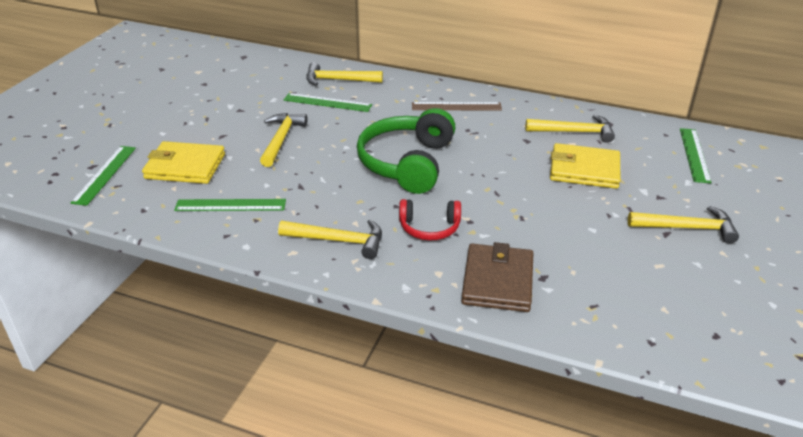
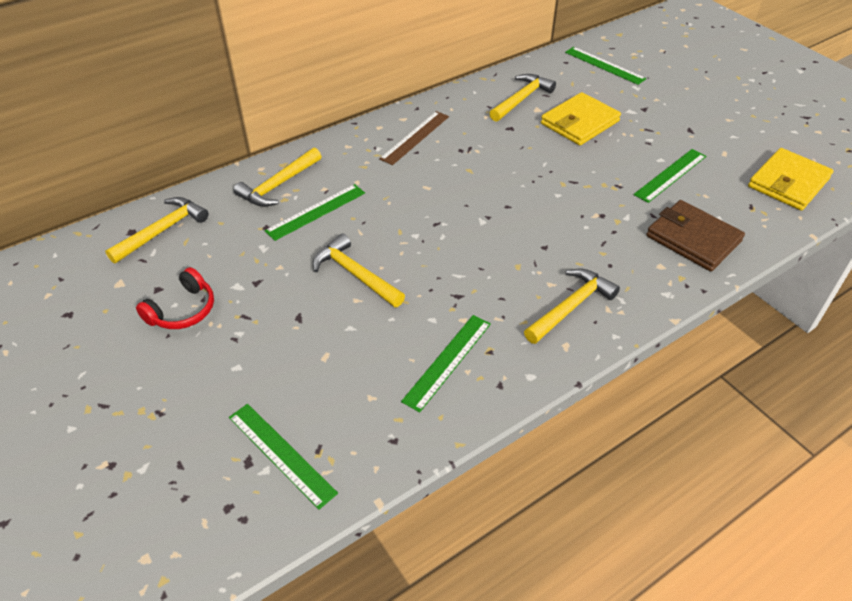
camera: 55 degrees left, 10 degrees up
(185, 166) = (335, 372): yellow wallet -> yellow wallet (788, 182)
(407, 163) = (482, 209): green headphones -> none
(429, 227) = (594, 242): red headphones -> red headphones (182, 310)
(576, 242) = (670, 175): none -> green ruler
(686, 228) = (690, 118): yellow hammer -> yellow hammer (162, 231)

